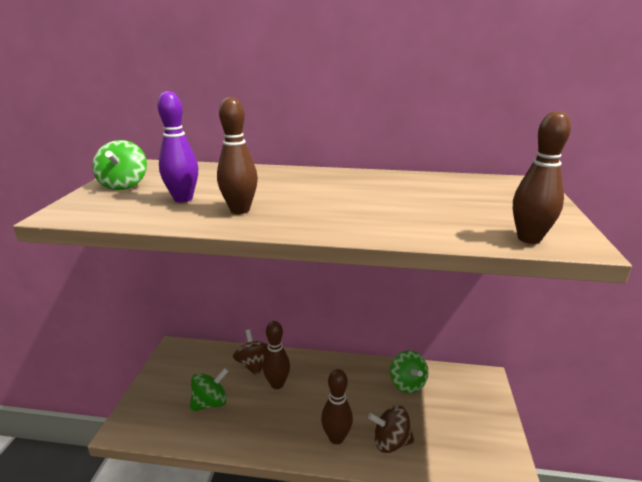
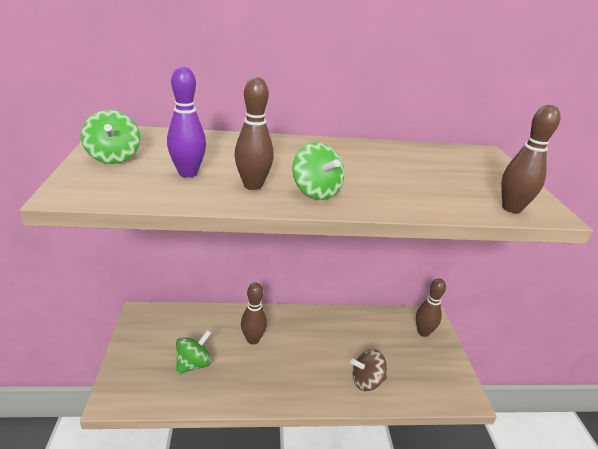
camera: 15 degrees left, 5 degrees up
(253, 365) = (225, 323): brown spinning top -> none
(336, 438) = (319, 383): brown bowling pin -> brown bowling pin (423, 332)
(407, 384) = (368, 328): green spinning top -> green spinning top (316, 192)

